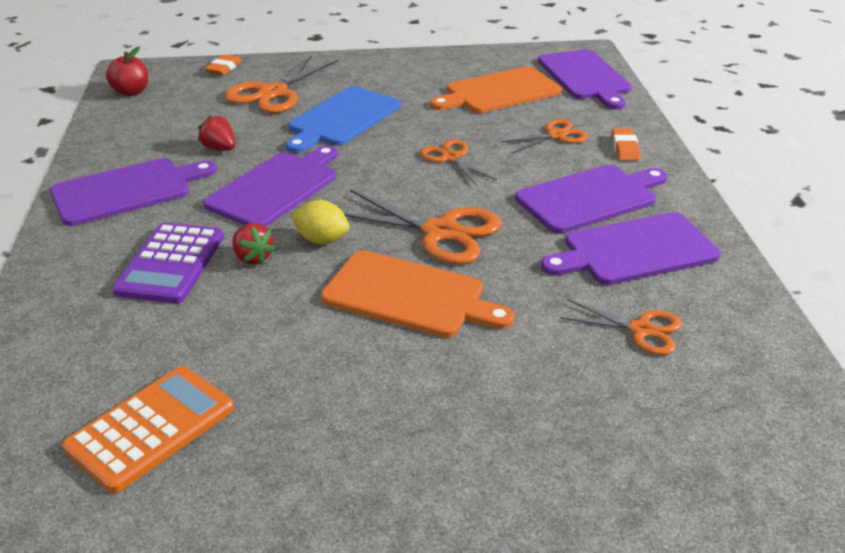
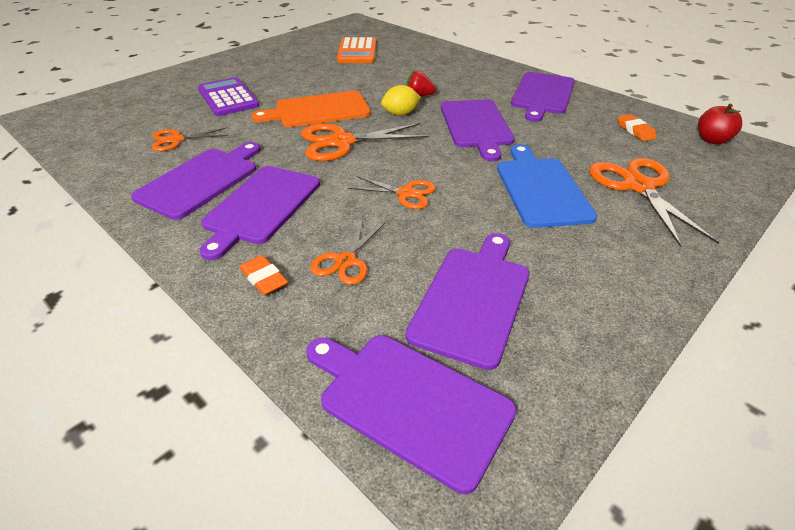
camera: 140 degrees right, 5 degrees up
(171, 264) = (449, 82): purple calculator -> purple calculator (228, 97)
(220, 148) = (559, 132): red strawberry -> none
(224, 68) = (732, 191): orange eraser -> orange eraser (635, 130)
(499, 92) = (472, 299): orange cutting board -> purple cutting board

